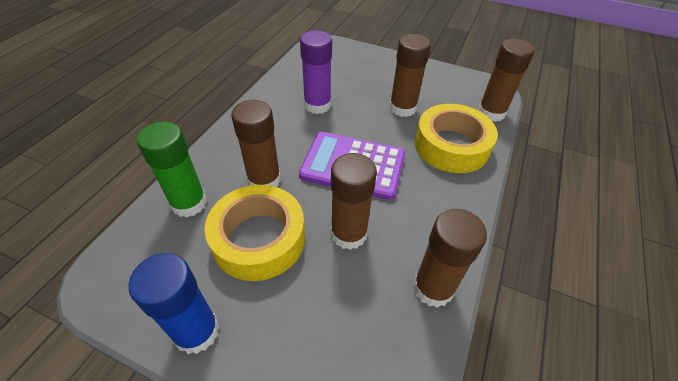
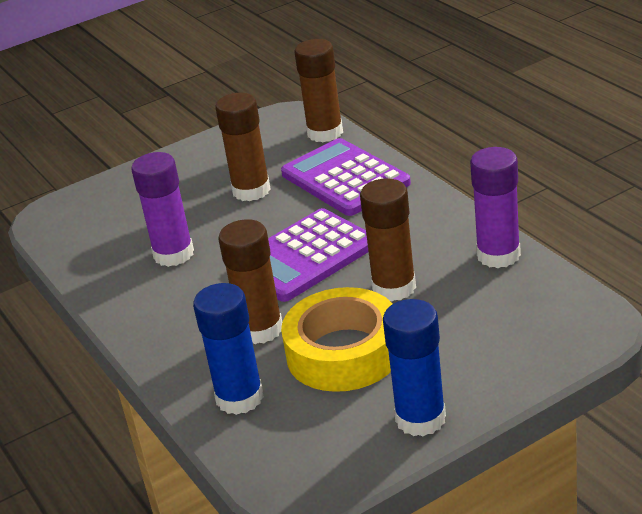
camera: 50 degrees left, 15 degrees down
(189, 203) = (239, 398): green glue stick -> blue glue stick
(433, 288) = (498, 255): brown glue stick -> purple glue stick
(451, 146) = (345, 179): yellow tape -> purple calculator

